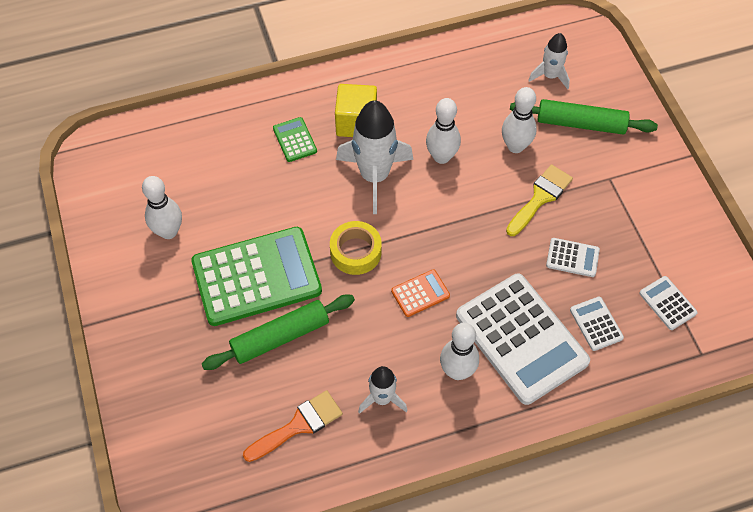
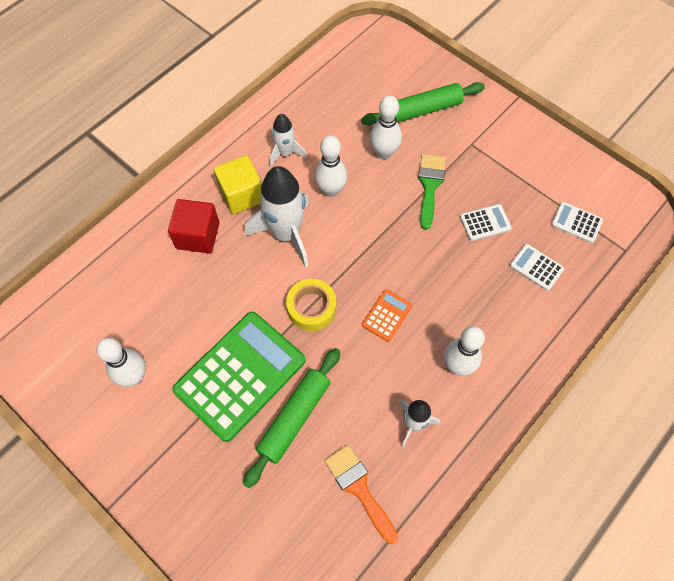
camera: 30 degrees left, 5 degrees up
(295, 140) = (198, 235): green calculator -> red cube
(298, 425) = (359, 488): orange brush -> orange brush turned 60 degrees counterclockwise
(521, 339) = (489, 310): white calculator -> none
(540, 197) = (430, 186): yellow brush -> green brush
(550, 76) = (374, 82): white rocket -> white rocket (285, 153)

